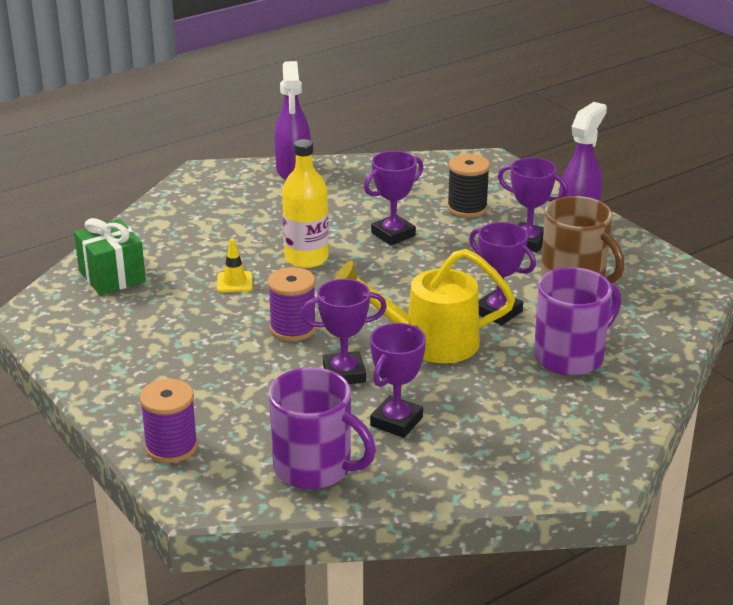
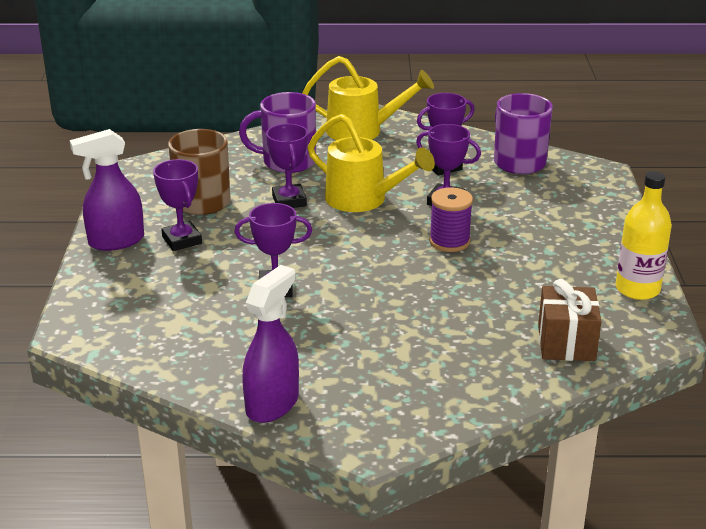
camera: 145 degrees left, 0 degrees up
(112, 276) = (566, 343): green gift -> brown gift
(171, 447) = (600, 199): purple spool -> none
(234, 282) = (459, 295): yellow traffic cone -> none
(306, 258) = (376, 294): yellow bottle -> yellow bottle (637, 289)
(467, 208) = (177, 288): black spool -> none
(556, 439) = (363, 131): none -> yellow watering can

